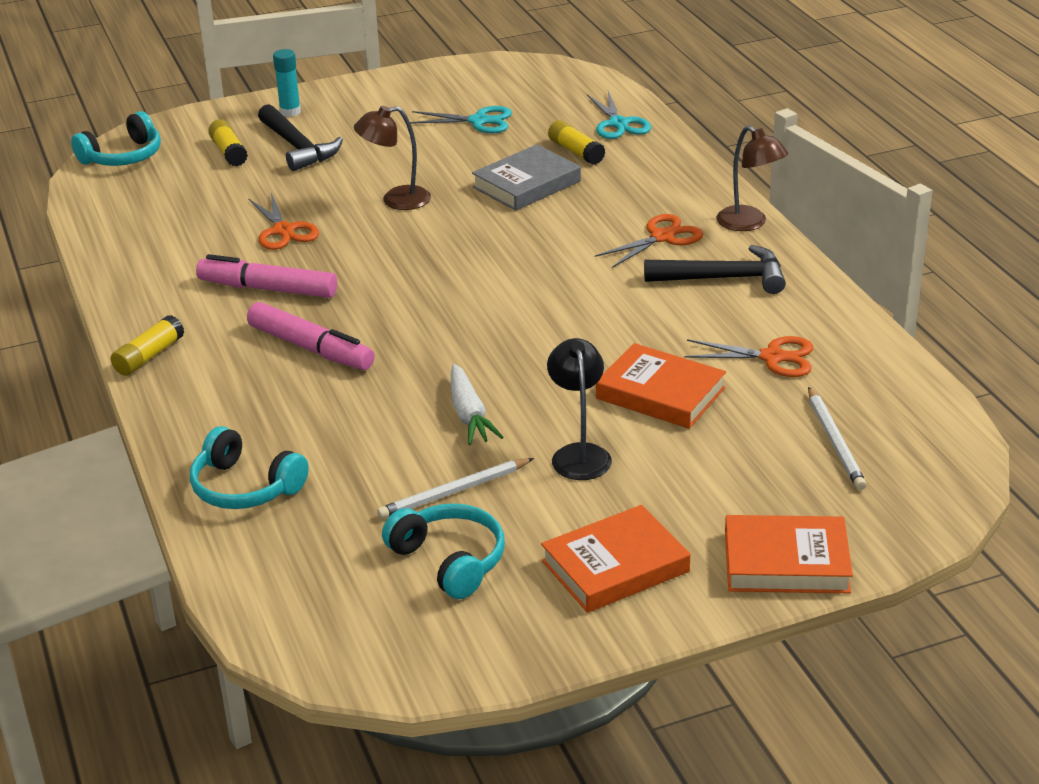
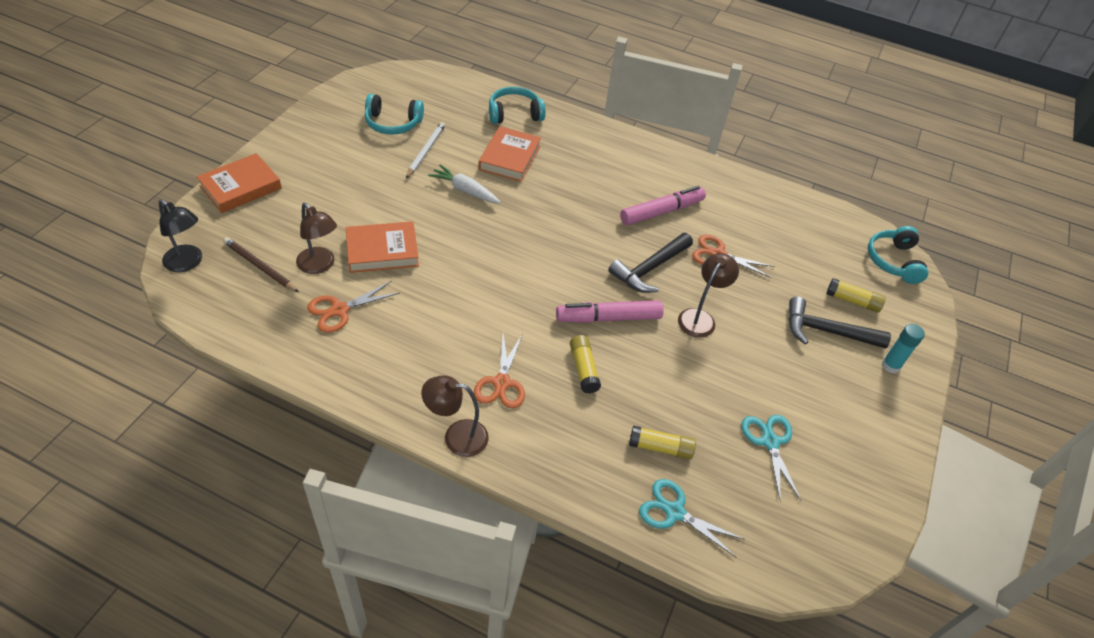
camera: 130 degrees right, 15 degrees up
(149, 356) = (649, 148): yellow glue stick -> yellow glue stick (583, 369)
(311, 348) = (587, 189): pink marker -> pink marker (609, 318)
(479, 121) = (769, 441): turquoise scissors -> turquoise scissors turned 120 degrees clockwise
(526, 184) = (647, 385): grey book -> none
(579, 454) = (389, 195): black lamp -> black lamp (188, 263)
(615, 566) = (319, 151): orange book -> orange book (510, 158)
(724, 278) = (424, 365): black hammer -> black hammer (649, 269)
(756, 410) = (320, 266): none -> brown lamp
(835, 442) = (260, 266): white pencil -> brown pencil

